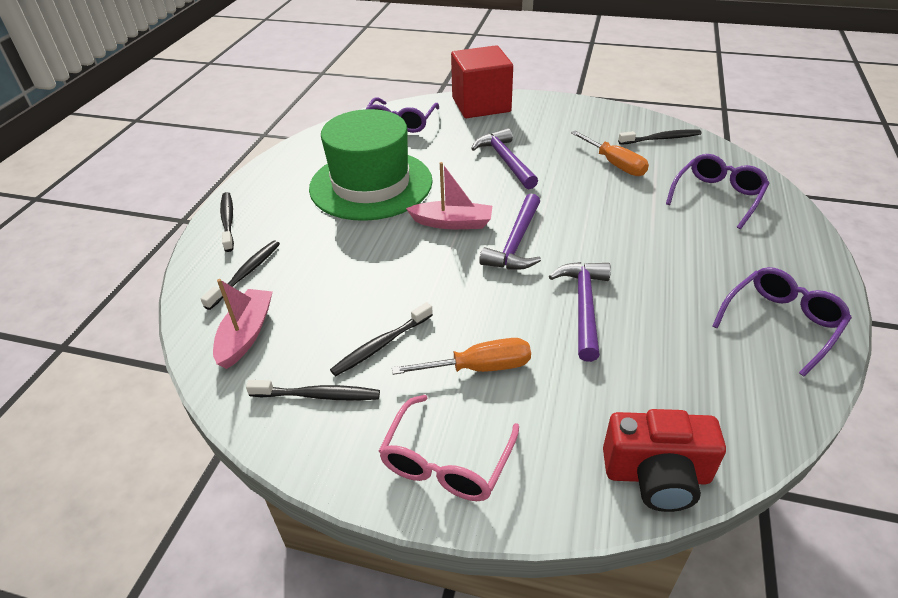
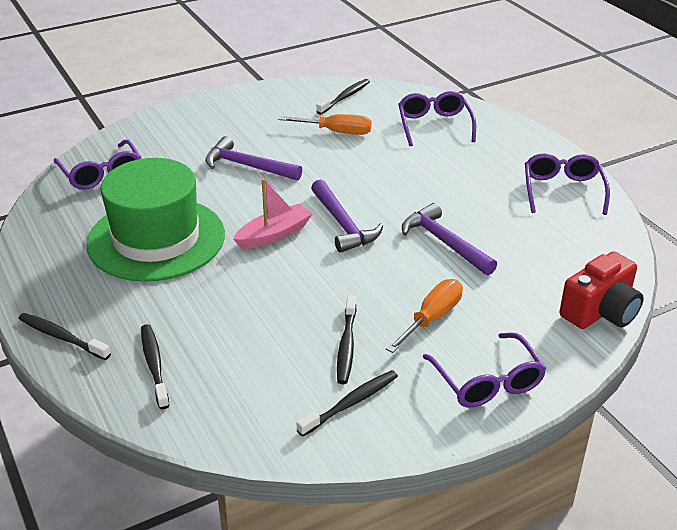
camera: 45 degrees left, 5 degrees down
(246, 334) = (230, 403): pink boat -> none
(446, 462) = (487, 382): pink glasses -> purple glasses
(481, 105) = (156, 127): red cube -> none

